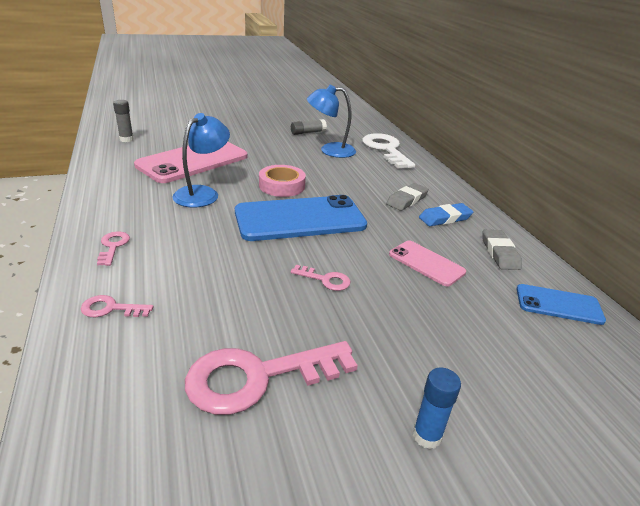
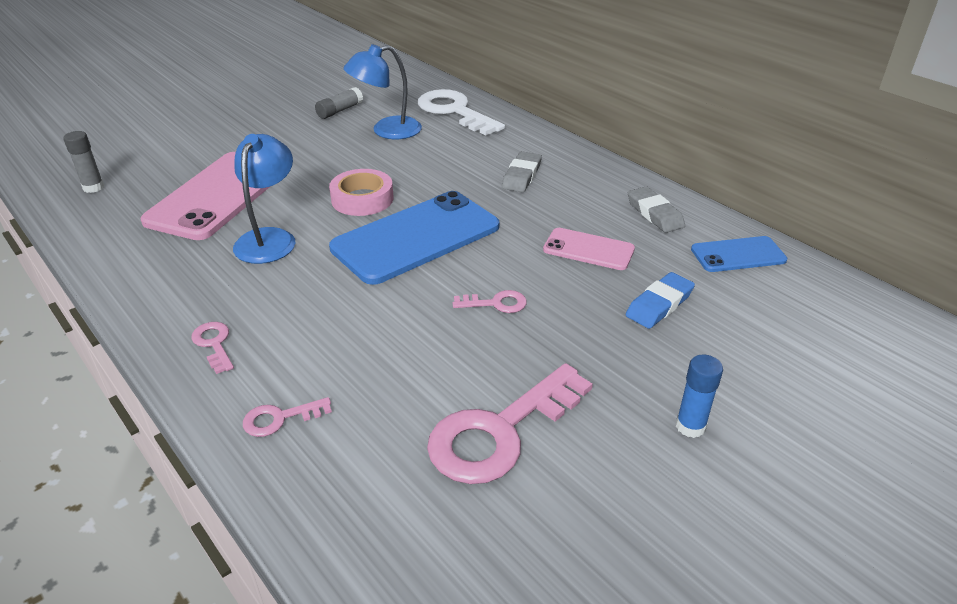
camera: 20 degrees left, 5 degrees up
(445, 218) = (576, 188): blue eraser -> blue eraser (659, 304)

